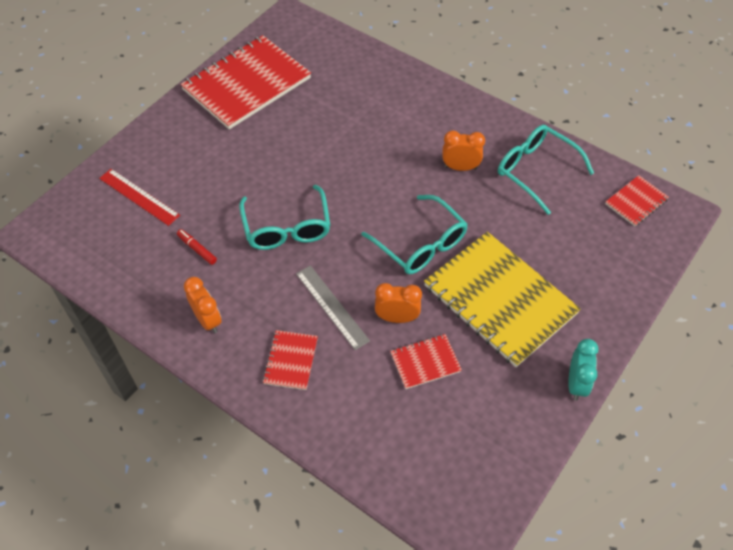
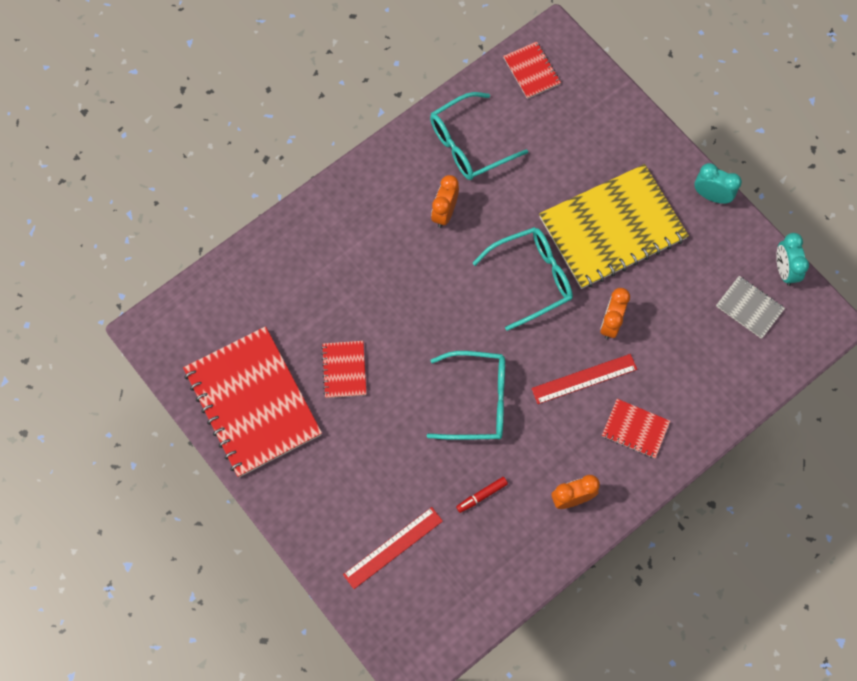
camera: 75 degrees left, 15 degrees up
(331, 306) = (584, 379): grey ruler -> red ruler
(425, 362) = (663, 312): red notebook -> red notebook (344, 370)
(459, 446) = (749, 308): none -> grey notebook
(518, 475) = (784, 270): none -> turquoise clock

